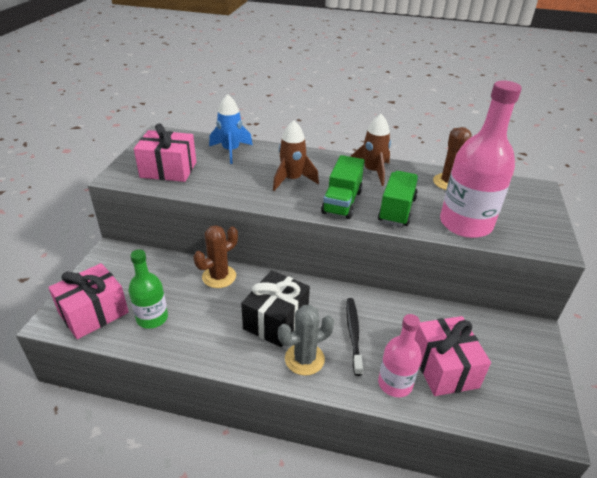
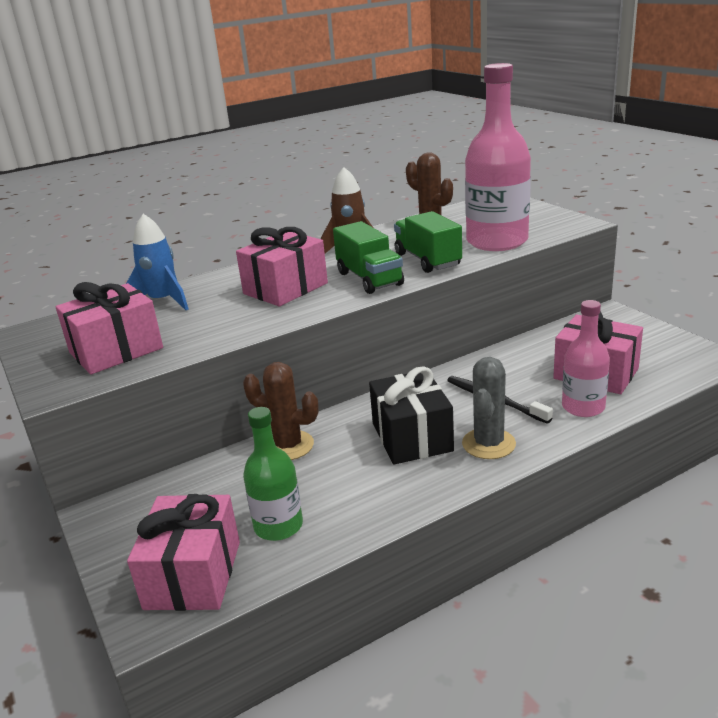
camera: 40 degrees left, 10 degrees down
(219, 276) = (288, 446): brown cactus -> brown cactus turned 75 degrees counterclockwise
(292, 180) = (285, 288): brown rocket -> pink gift

